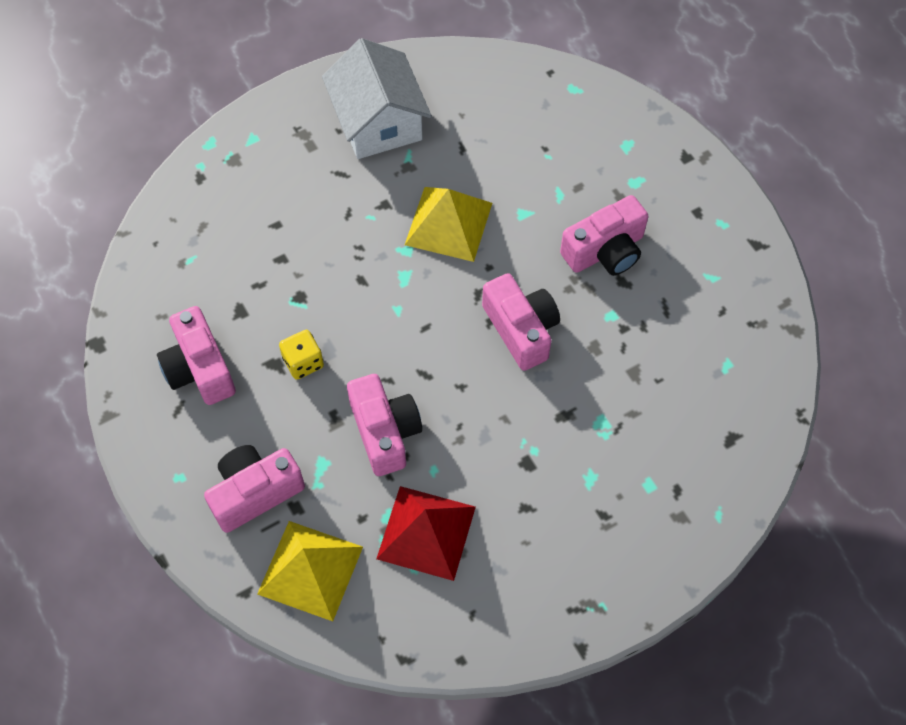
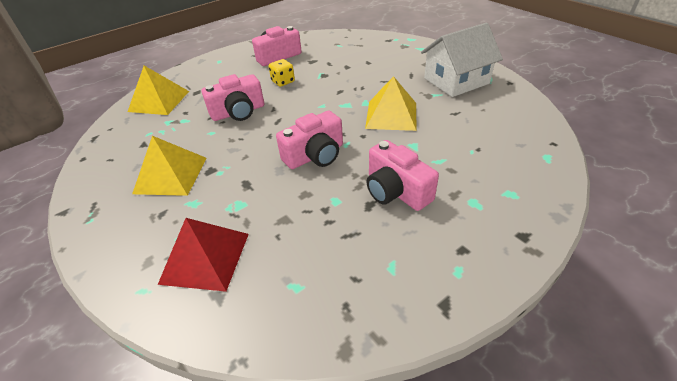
camera: 85 degrees right, 20 degrees down
(255, 492) = (207, 80): pink camera -> none
(426, 532) = (170, 135): red pyramid -> red pyramid (205, 258)
(528, 515) = (171, 175): none -> yellow pyramid

